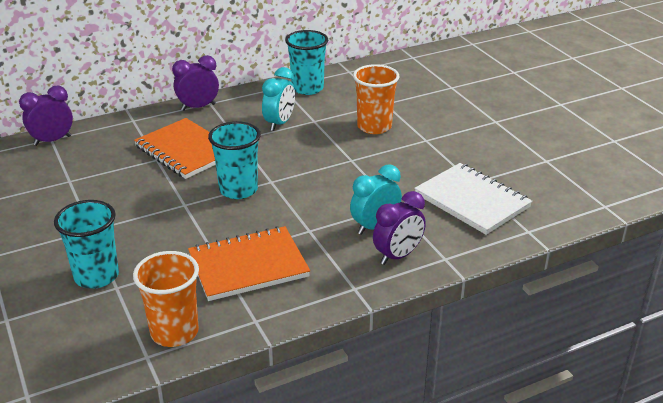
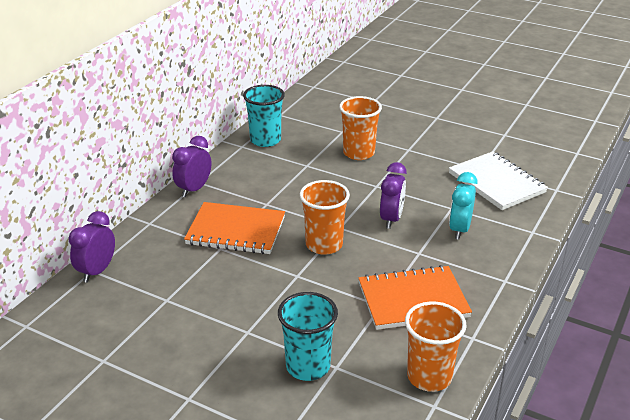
camera: 35 degrees left, 0 degrees up
(238, 190) = (324, 245): turquoise cup -> orange cup
(248, 266) = (413, 300): orange notebook -> orange notebook turned 45 degrees clockwise
(279, 123) = (282, 178): turquoise clock -> none
(398, 256) = (502, 244): purple clock -> purple clock (391, 219)
(472, 201) = (496, 183): white notebook -> white notebook turned 45 degrees clockwise

